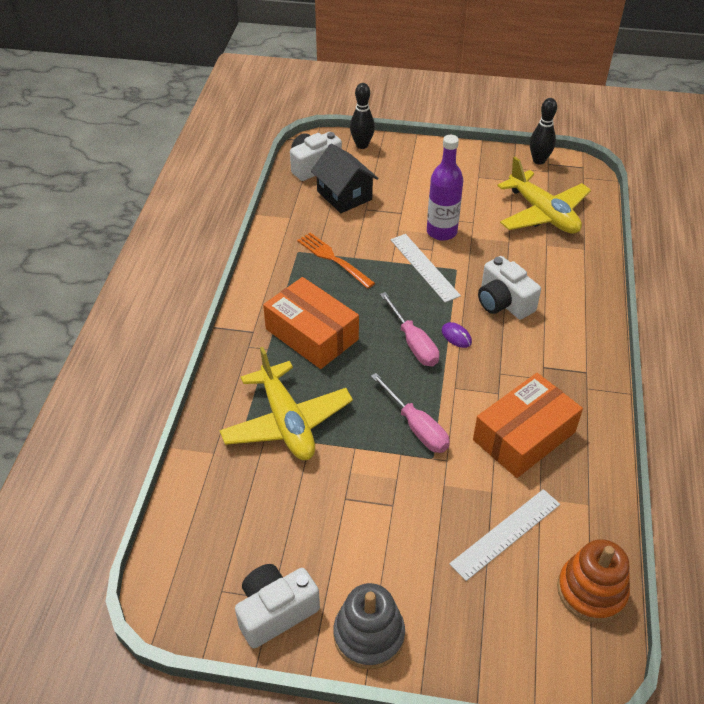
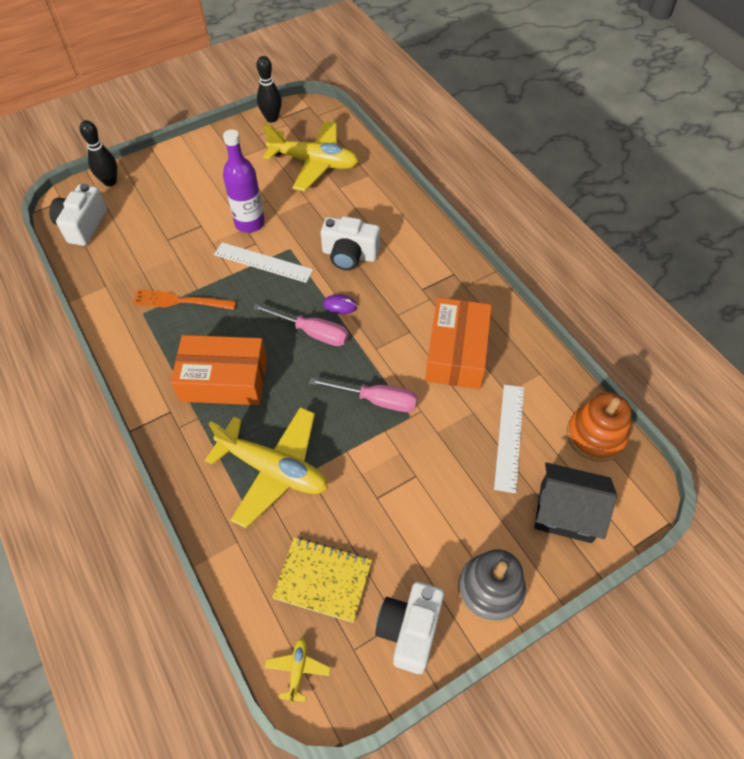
camera: 40 degrees left, 10 degrees up
(170, 571) = (298, 670): none -> yellow plane
(247, 525) = (323, 580): none -> yellow notebook
(344, 195) = (137, 237): black house -> black house (565, 512)

